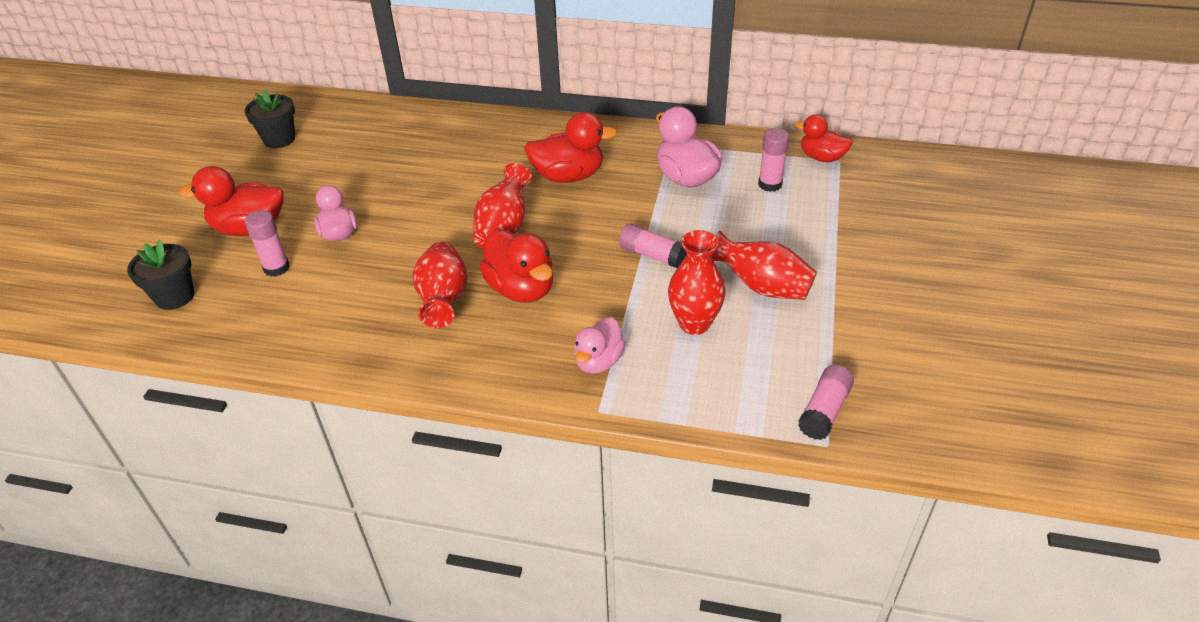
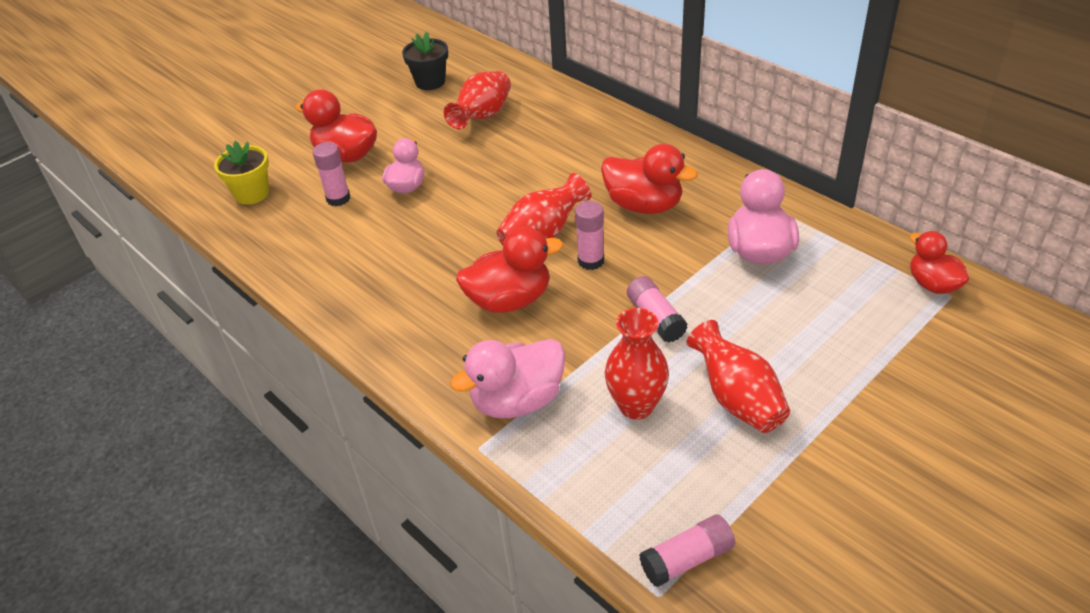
camera: 35 degrees right, 0 degrees up
(175, 296) = (252, 193): black flower pot -> yellow flower pot
(443, 300) = (438, 282): red vase -> red vase (482, 116)
(521, 289) = (509, 300): red duck -> red duck turned 105 degrees counterclockwise
(598, 361) = (517, 401): pink duck -> pink duck, size x1.52
(770, 184) = (844, 292): pink glue stick -> pink glue stick (591, 261)

